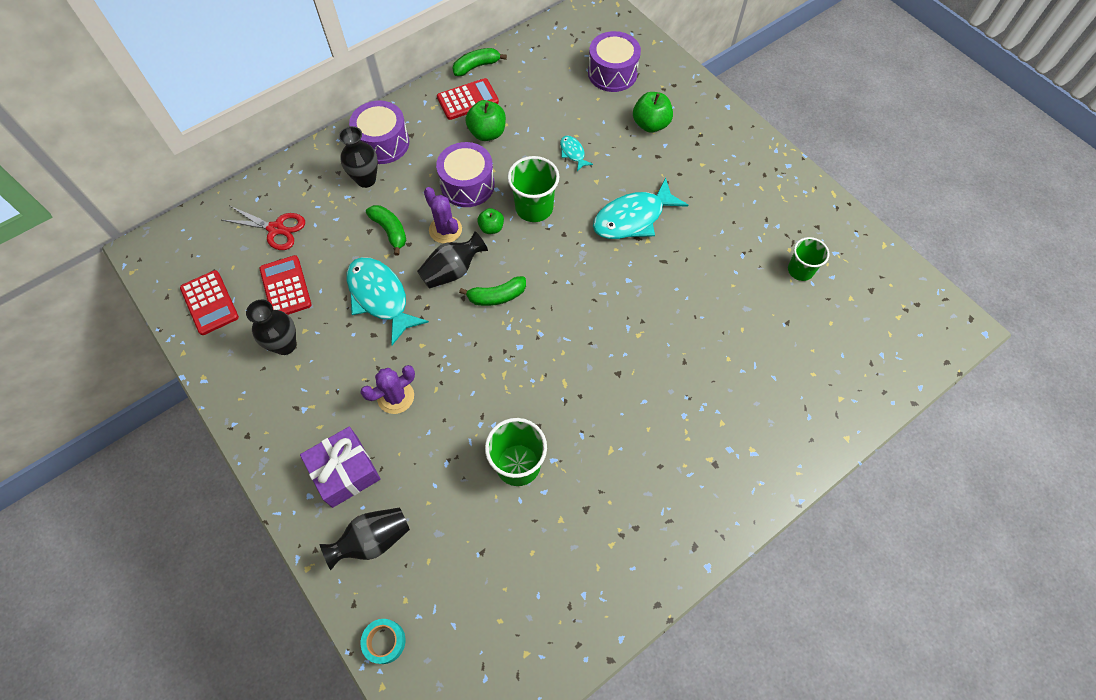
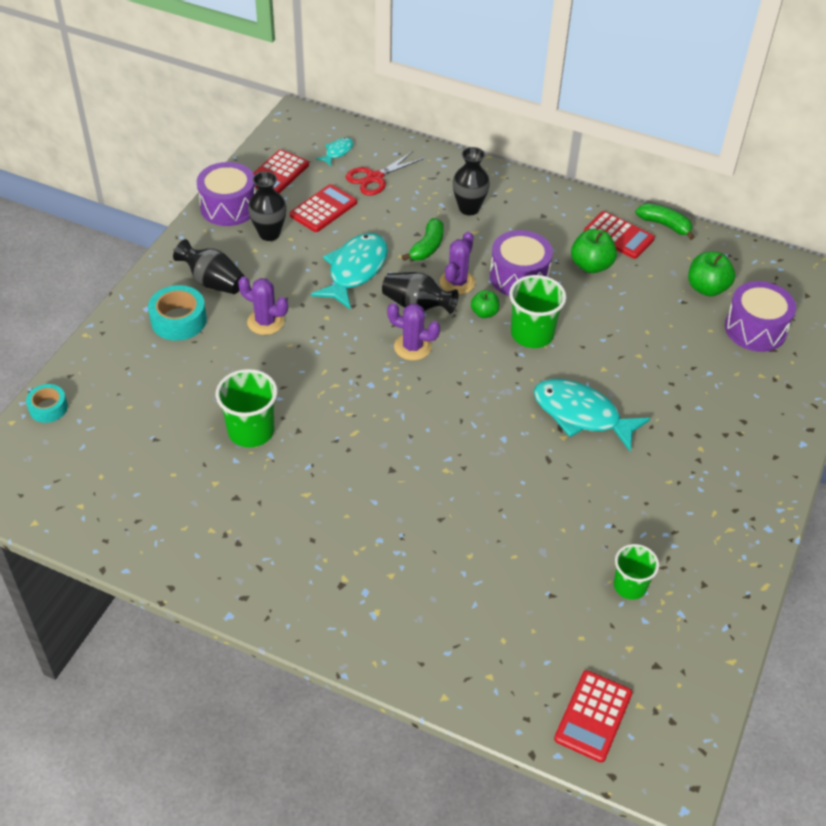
camera: 60 degrees right, 15 degrees down
(276, 229) = (375, 178): red scissors -> red scissors turned 60 degrees clockwise
(345, 471) = (179, 320): purple gift -> turquoise tape
(373, 540) = (129, 364): black vase -> black vase (213, 282)
(383, 143) = (517, 201): purple drum -> purple drum (228, 207)
(496, 296) = (412, 347): green banana -> purple cactus
(573, 153) = (622, 337): turquoise fish -> turquoise fish (337, 152)
(650, 124) = (715, 385): green apple -> green apple (707, 288)
(897, 349) = (593, 716): none -> red calculator

